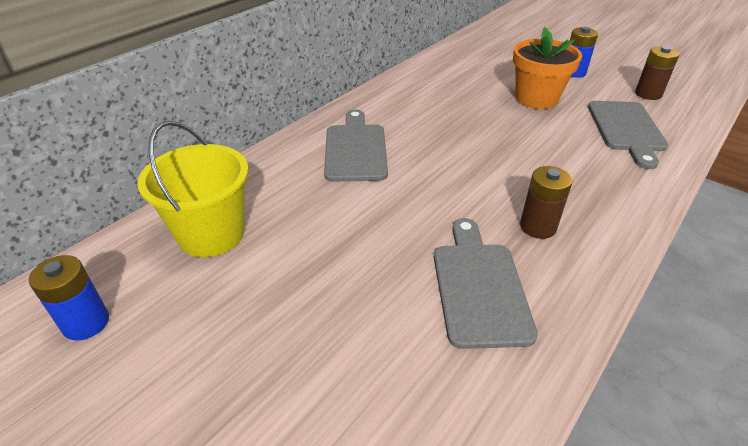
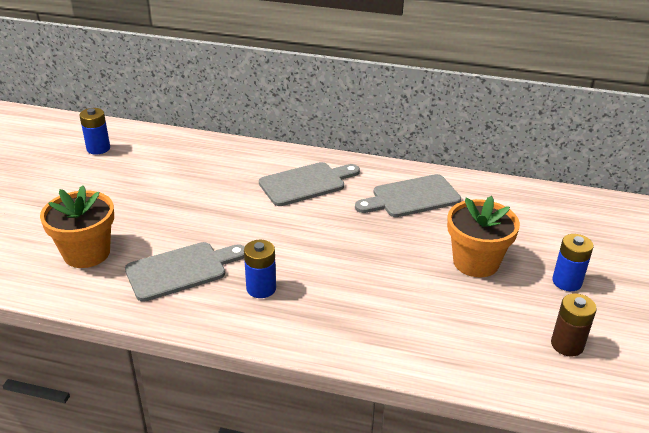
camera: 65 degrees right, 5 degrees down
(211, 234) = (180, 158): yellow bucket -> none
(392, 391) = (87, 253): none -> orange flower pot
(538, 227) = (261, 288): brown battery -> blue battery
(626, 129) = (463, 330): grey cutting board -> grey cutting board (412, 197)

